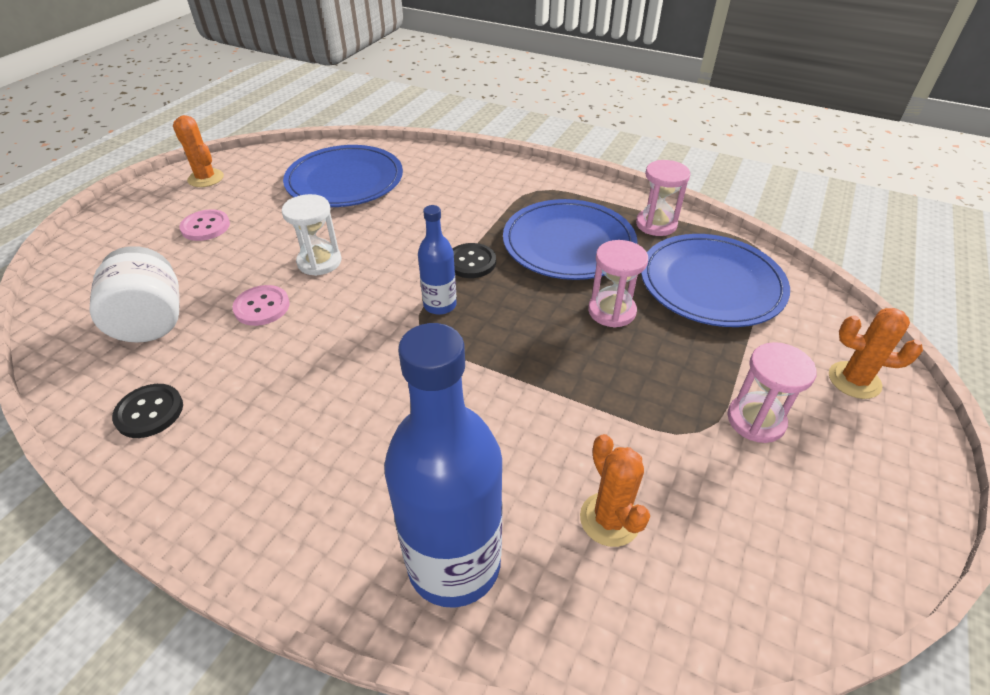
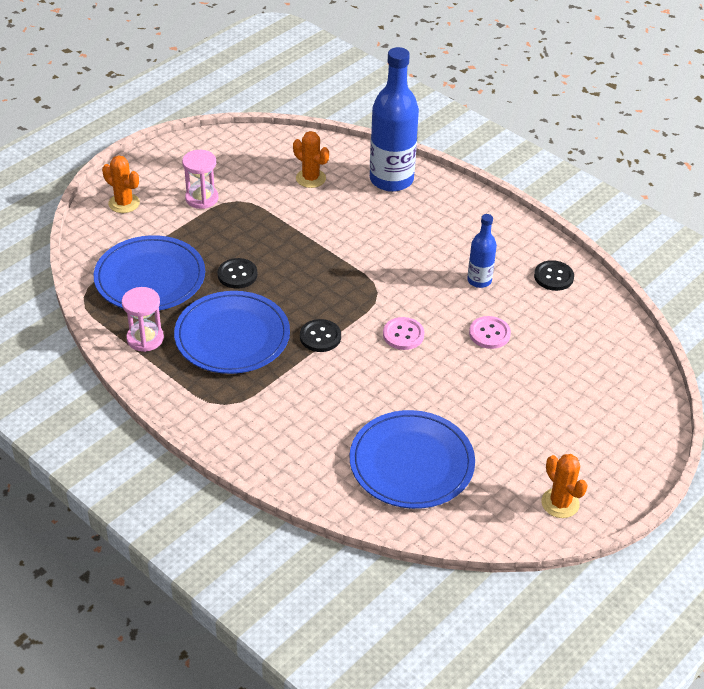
camera: 165 degrees left, 0 degrees up
(151, 321) = (570, 340): white jar -> none
(205, 227) = (547, 429): pink button -> pink button (403, 335)
(319, 262) = (444, 365): white hourglass -> none
(440, 305) = (357, 306): blue bottle -> blue bottle (479, 280)
(609, 519) = (310, 178): orange cactus -> orange cactus turned 45 degrees counterclockwise
(611, 311) = (237, 274): pink hourglass -> black button

